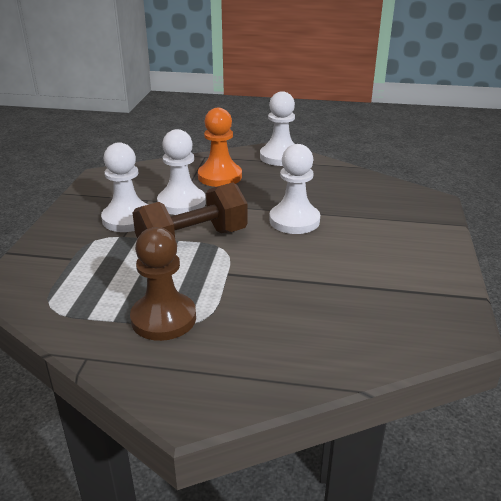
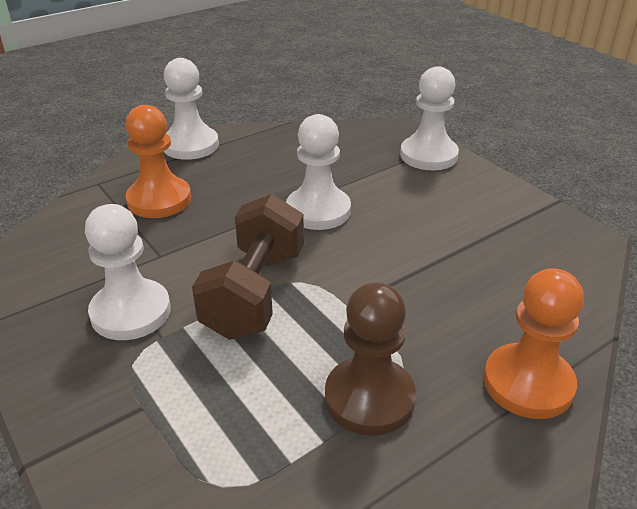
camera: 45 degrees left, 5 degrees up
(181, 203) = (166, 255): white pawn -> white pawn (428, 155)
(257, 371) = (528, 383): none -> orange pawn

